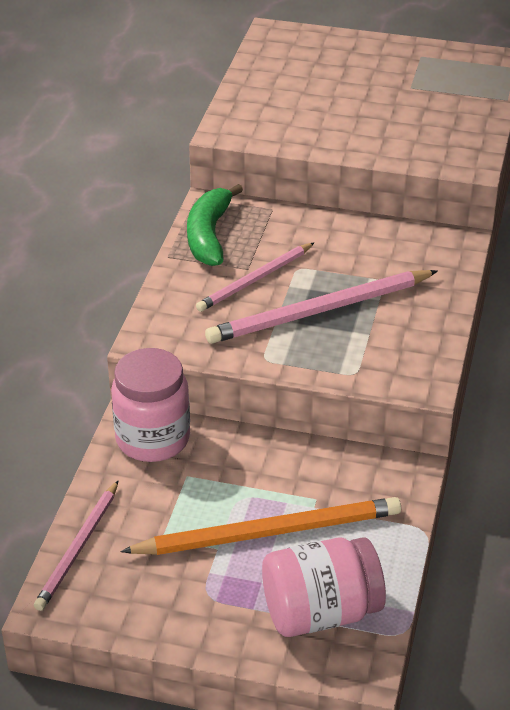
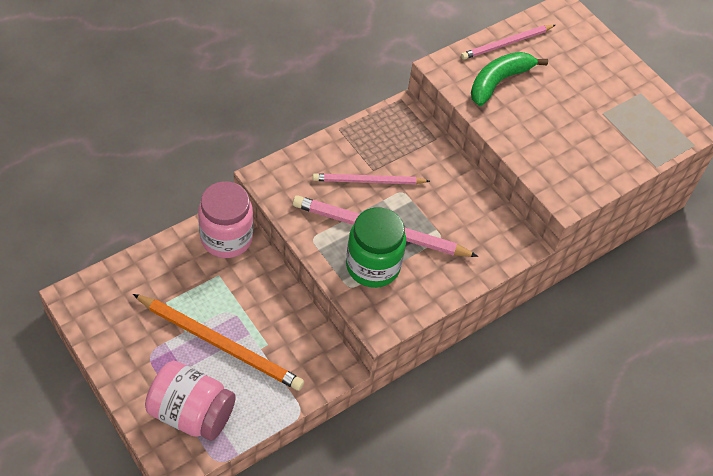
camera: 35 degrees right, 15 degrees up
(78, 548) = (120, 274): pink pencil -> pink pencil (506, 44)
(209, 235) = (378, 131): green banana -> green banana (499, 82)
(352, 343) = (373, 266): none -> green jar

